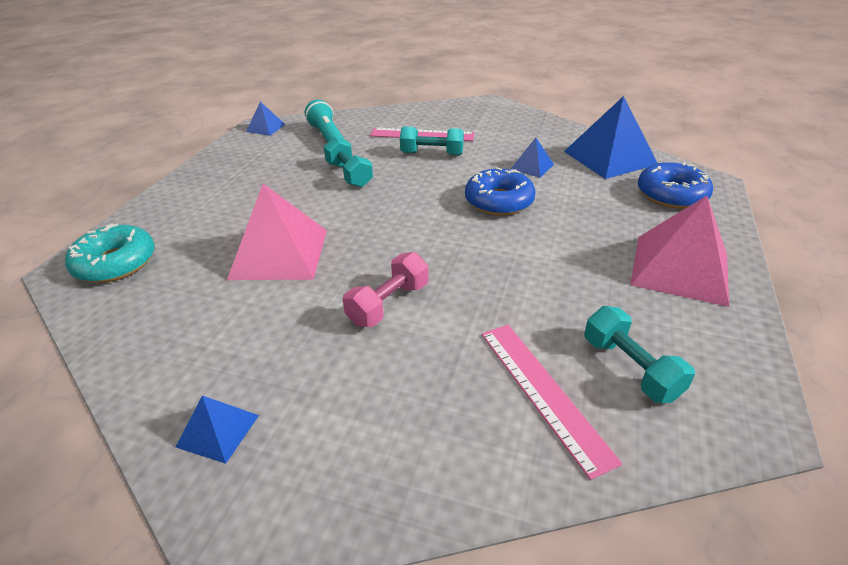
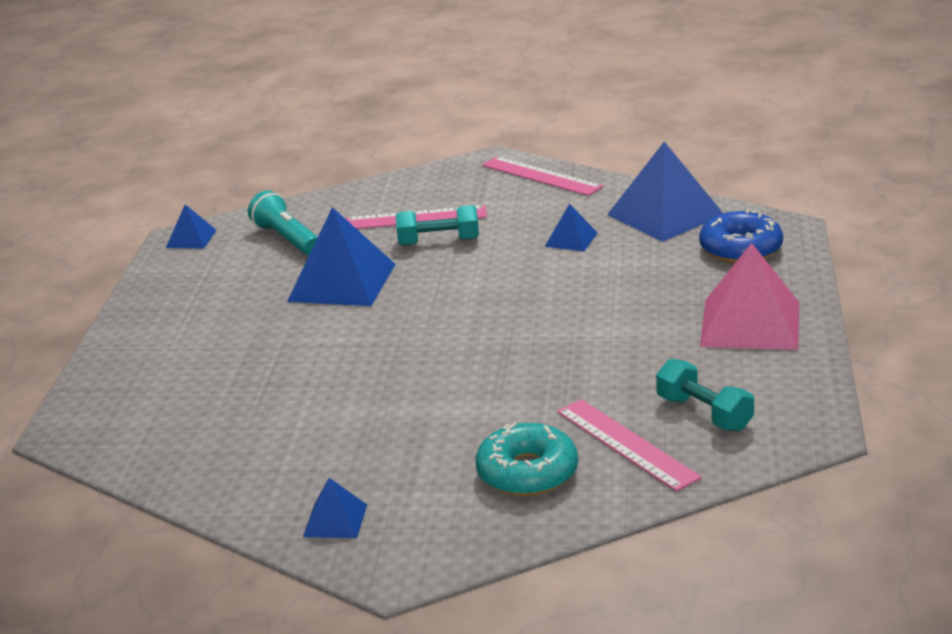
camera: 10 degrees left, 10 degrees down
(116, 263) = (116, 417): turquoise donut -> turquoise donut (527, 473)
(279, 253) = (305, 378): pink pyramid -> none
(349, 175) = (342, 282): turquoise dumbbell -> blue pyramid
(388, 304) = (452, 403): pink dumbbell -> none
(499, 201) = (540, 286): blue donut -> none
(520, 117) = (541, 176): none -> pink ruler

